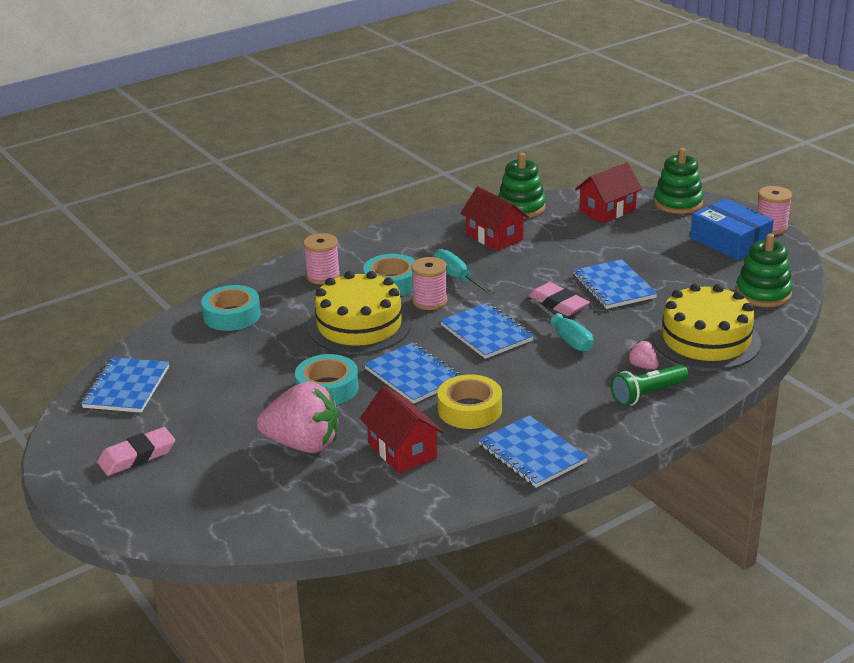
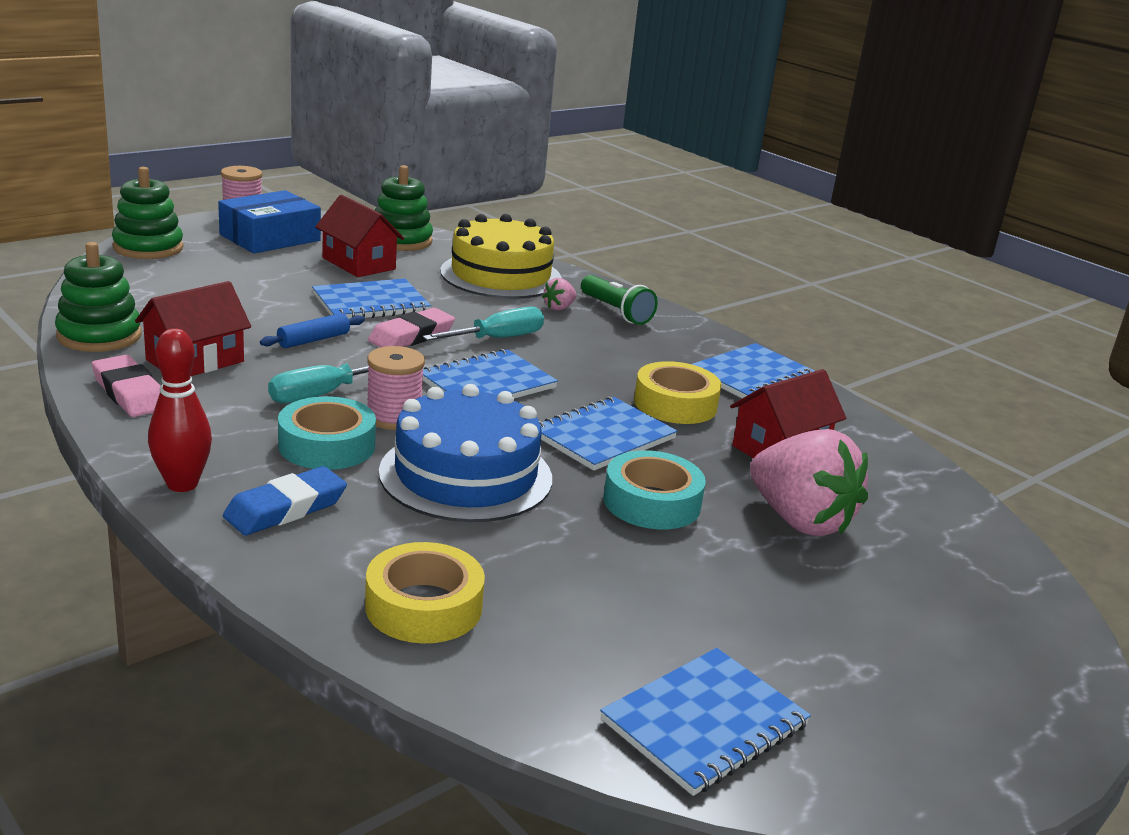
camera: 100 degrees left, 5 degrees down
(126, 387) = (704, 723): blue notebook -> blue notebook turned 45 degrees counterclockwise
(137, 456) = (906, 682): pink eraser -> pink eraser (130, 393)
(232, 315) = (424, 606): turquoise tape -> yellow tape
(303, 444) = (800, 520): pink strawberry -> pink strawberry turned 135 degrees clockwise
(323, 276) = (285, 508): pink spool -> blue eraser
(347, 249) = (182, 484): none -> red bowling pin
(359, 325) = (466, 475): yellow cake -> blue cake
(538, 270) = (313, 340): none -> blue rolling pin
(607, 210) = (146, 285): red house -> red house (358, 263)

